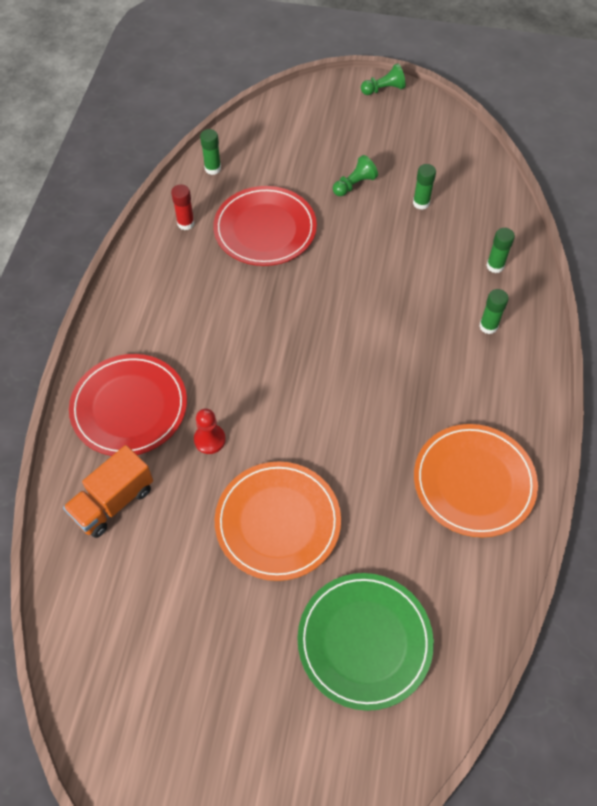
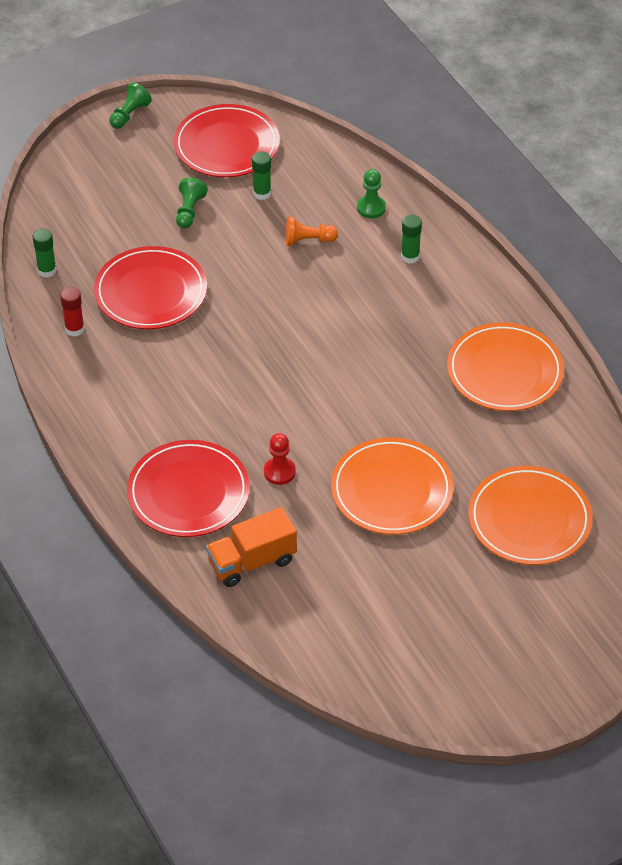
camera: 40 degrees left, 10 degrees down
(113, 502) = (252, 562): orange truck -> orange truck turned 60 degrees clockwise
(364, 641) = (529, 519): green plate -> orange plate
(419, 262) = (308, 240): none -> orange pawn
(431, 151) = (226, 145): none -> red plate
(495, 266) = (371, 208): green glue stick -> green pawn

